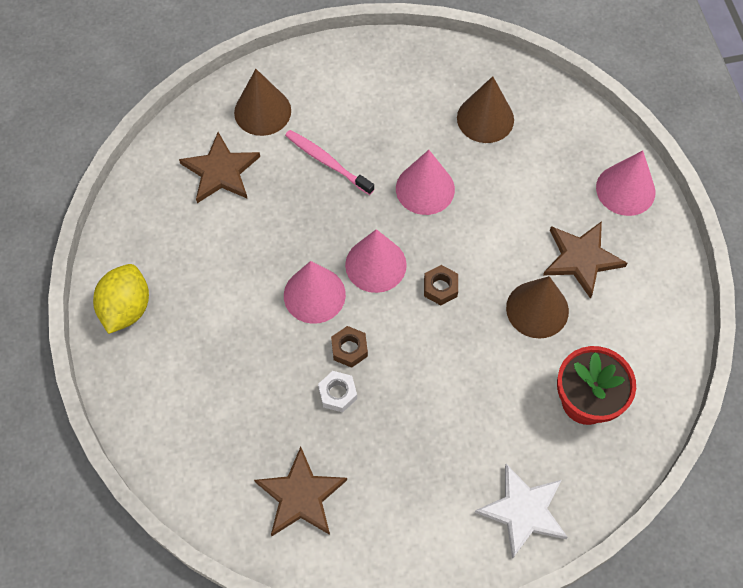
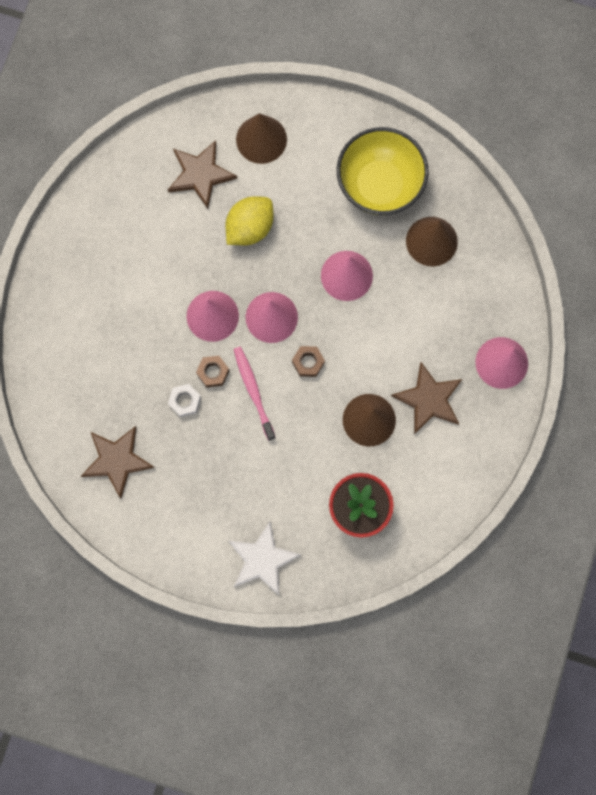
camera: 30 degrees right, 15 degrees up
(126, 308) = (72, 250): yellow lemon -> yellow lemon (250, 228)
(327, 162) = (285, 211): pink toothbrush -> pink toothbrush (253, 391)
(403, 96) = (379, 185): none -> yellow bowl

